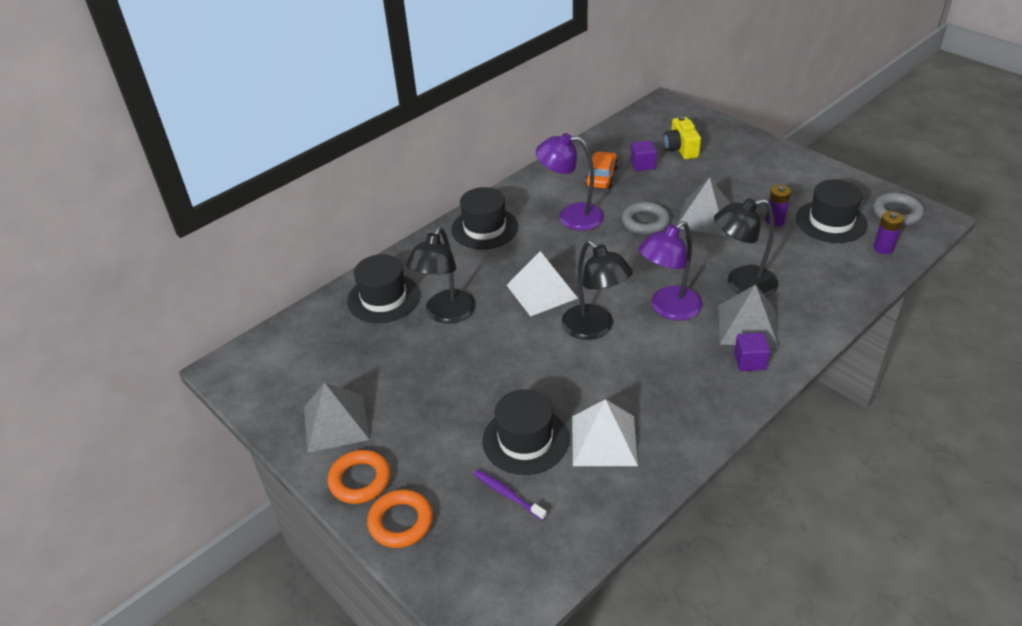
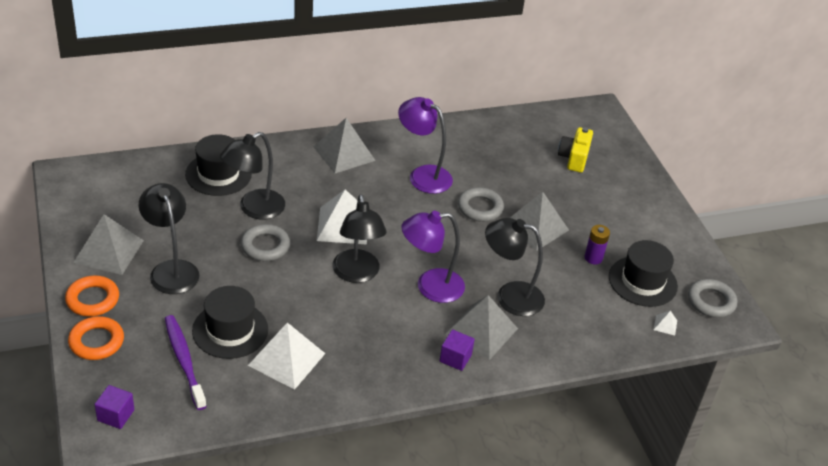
camera: 20 degrees right, 0 degrees up
(416, 410) = (171, 269): none -> black lamp
(484, 228) = (344, 153): black hat -> grey pyramid
(487, 344) = (265, 246): none -> grey ring
(507, 494) = (184, 361): purple toothbrush -> purple toothbrush, size x1.62
(601, 177) = (480, 152): orange car -> none
(642, 164) = (526, 157): purple cube -> purple cube (116, 415)
(883, 248) = (665, 325): purple battery -> white pyramid

